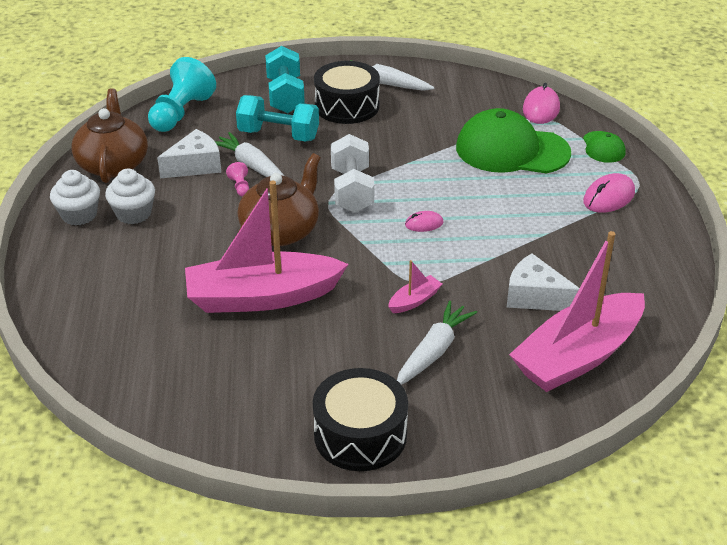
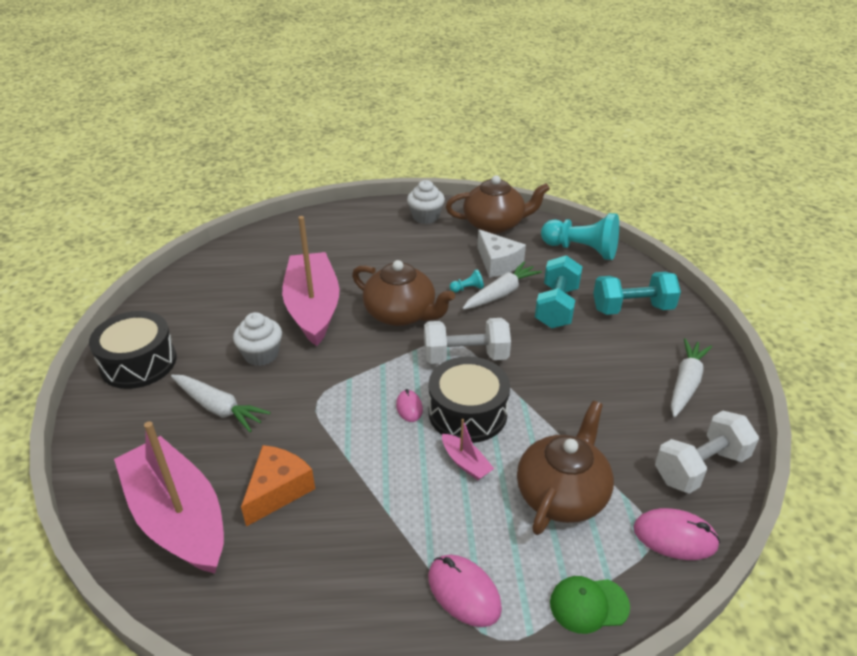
camera: 90 degrees right, 0 degrees up
(133, 214) = (427, 239): white cupcake -> white cupcake (261, 354)
(240, 187) = (467, 289): pink pawn -> turquoise pawn
(347, 106) = (625, 352): black drum -> black drum (467, 412)
(414, 301) = (290, 397): pink boat -> pink boat (465, 463)
(476, 91) = (700, 467): none -> white dumbbell
(512, 150) = (562, 494): green cap -> brown teapot
(535, 297) = (278, 490): white cheese -> orange cheese

